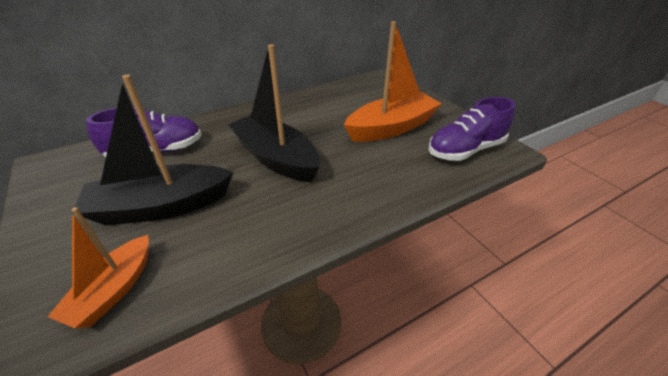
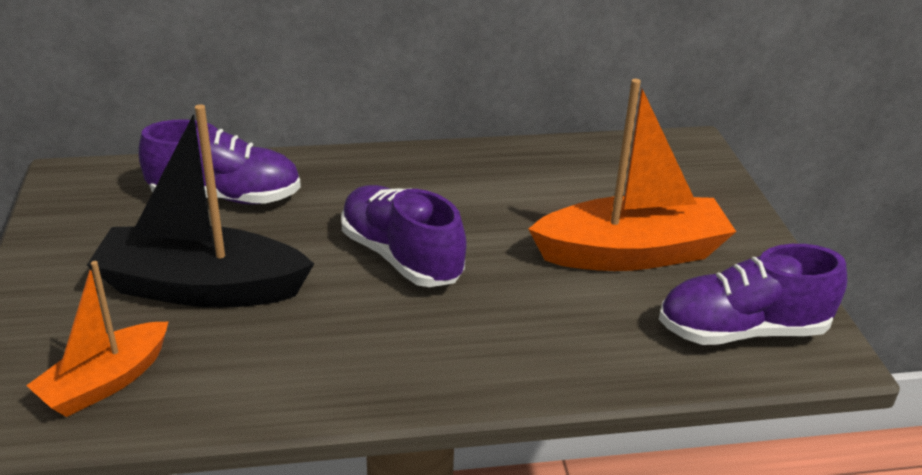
camera: 20 degrees right, 5 degrees down
(276, 158) = (401, 257): black boat -> purple shoe

